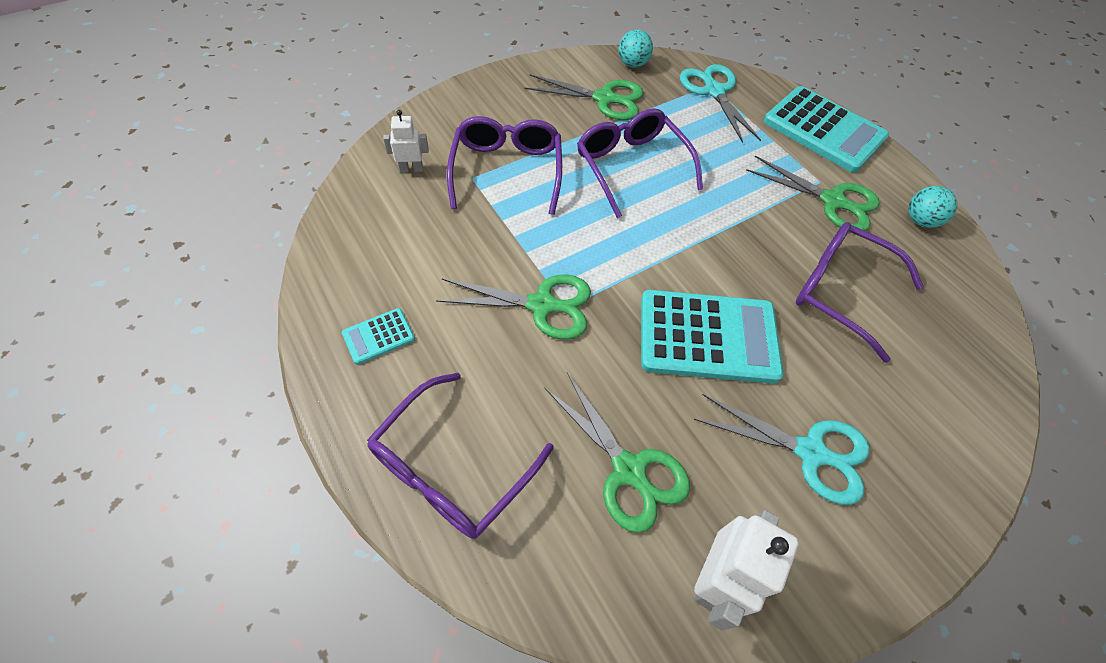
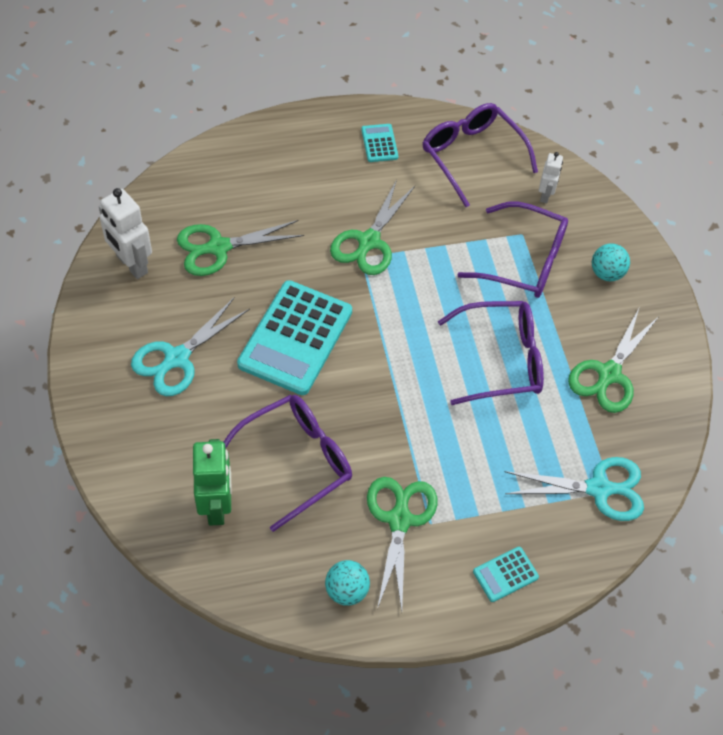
camera: 110 degrees right, 0 degrees up
(452, 468) = (265, 160): purple glasses -> purple glasses (472, 156)
(632, 64) = (665, 425): turquoise ball -> turquoise ball (606, 273)
(824, 130) = (505, 574): turquoise calculator -> turquoise calculator, size x0.45
(833, 201) = (399, 519): green scissors -> green scissors turned 135 degrees clockwise
(935, 343) = (216, 506): none -> green robot

